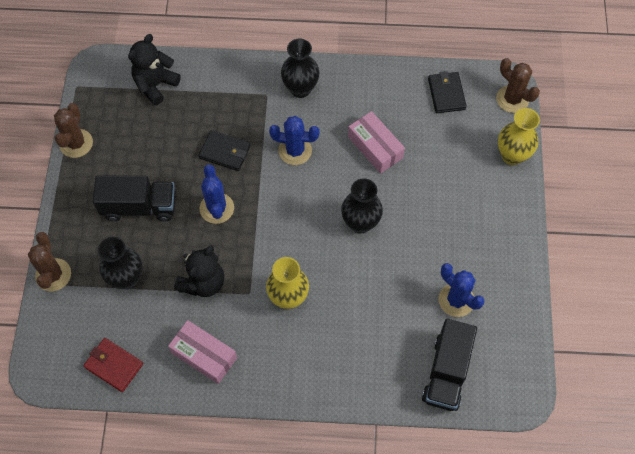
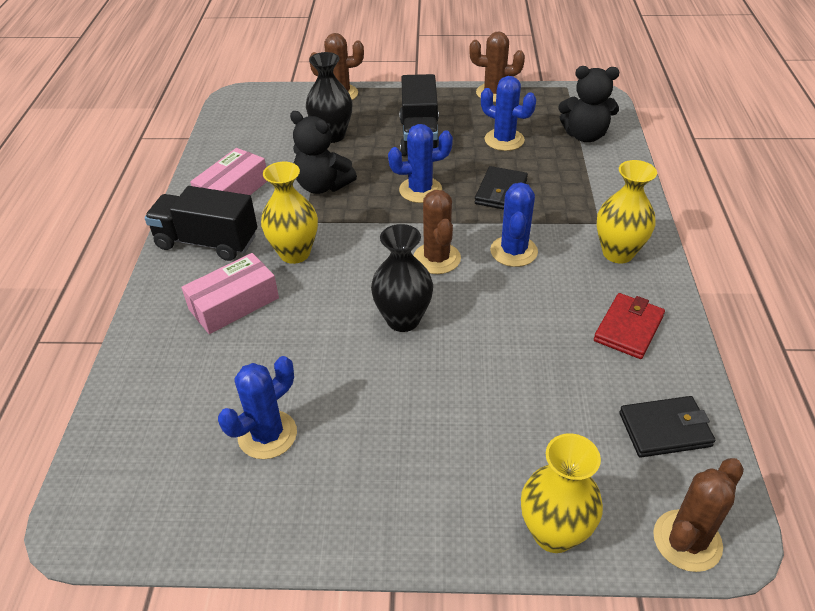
camera: 90 degrees right, 20 degrees down
(114, 365) = (235, 135): red wallet -> red wallet (628, 328)
(153, 143) = (504, 140): none -> blue cactus
(155, 85) = (585, 135): black teddy bear -> black teddy bear turned 150 degrees clockwise
(300, 89) = (618, 253): black vase -> yellow vase
(300, 200) = (437, 258): none -> brown cactus
(375, 147) = (535, 334): pink box -> pink box (234, 303)
(446, 372) = (152, 419): black truck -> black truck (207, 242)

